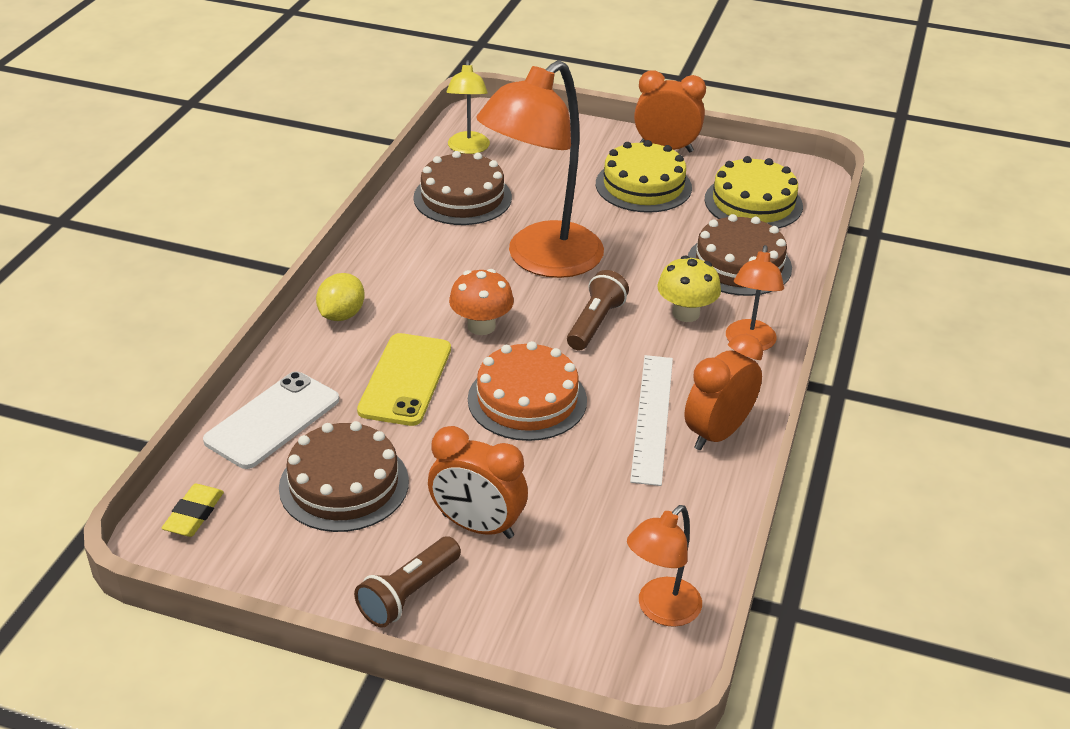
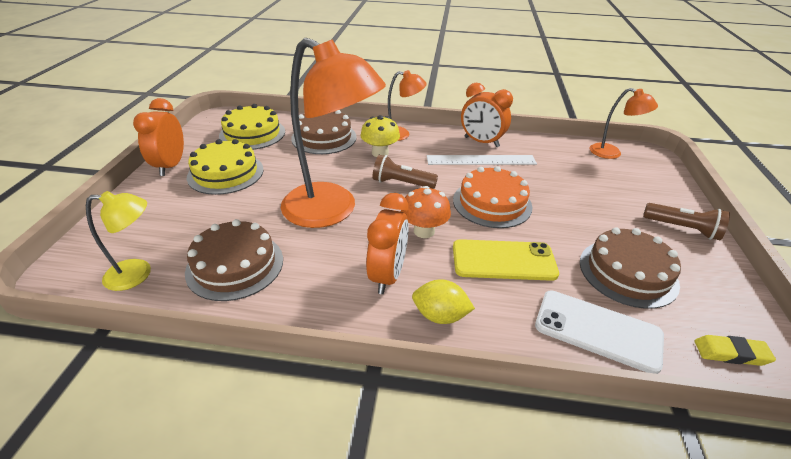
camera: 100 degrees left, 0 degrees up
(477, 526) = (611, 210): orange clock -> orange clock (387, 275)

